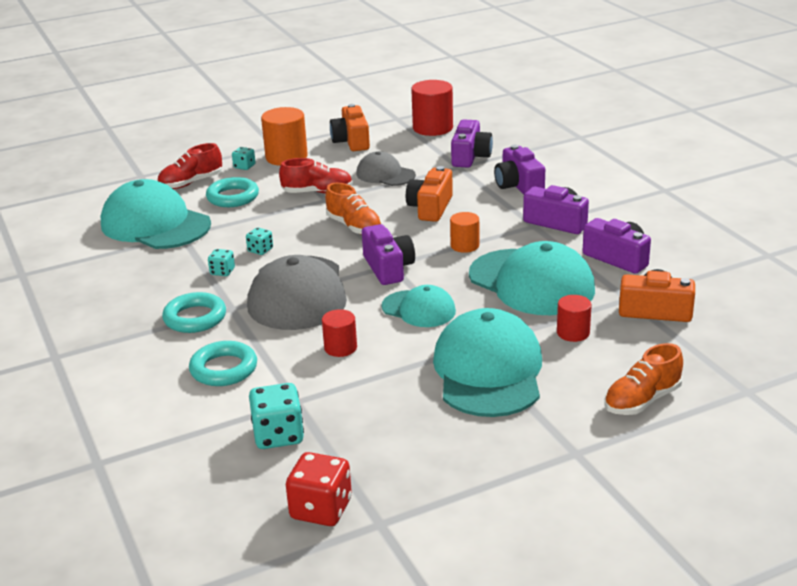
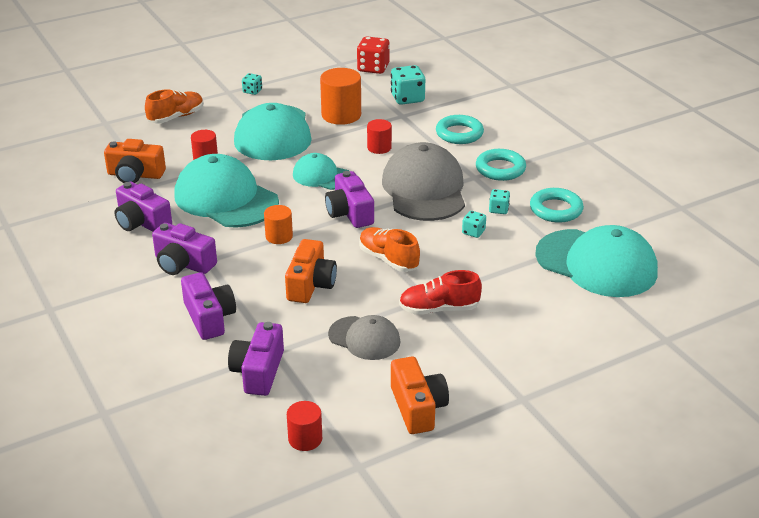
camera: 175 degrees right, 5 degrees up
(191, 183) = (595, 326): red shoe -> none
(233, 197) = (533, 302): turquoise ring -> turquoise ring (556, 209)
(244, 166) = (544, 355): turquoise dice -> turquoise dice (252, 91)
(286, 157) = (497, 374): orange cylinder -> orange cylinder (341, 115)
(432, 128) = (305, 439): red cylinder -> red cylinder, size x0.58

